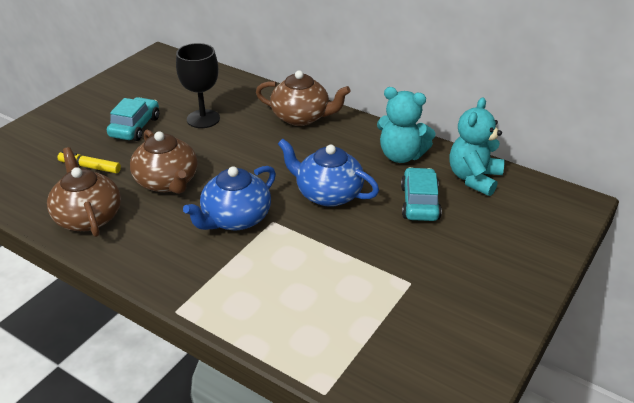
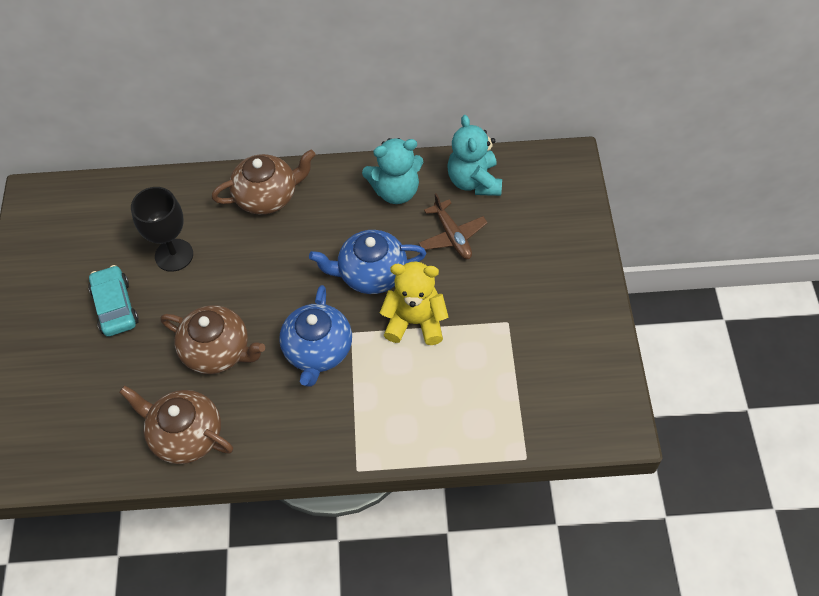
camera: 35 degrees left, 20 degrees up
(90, 167) = (124, 382): yellow marker -> none
(330, 240) = (415, 322): none -> yellow teddy bear
(419, 203) = (452, 236): turquoise car -> brown plane

